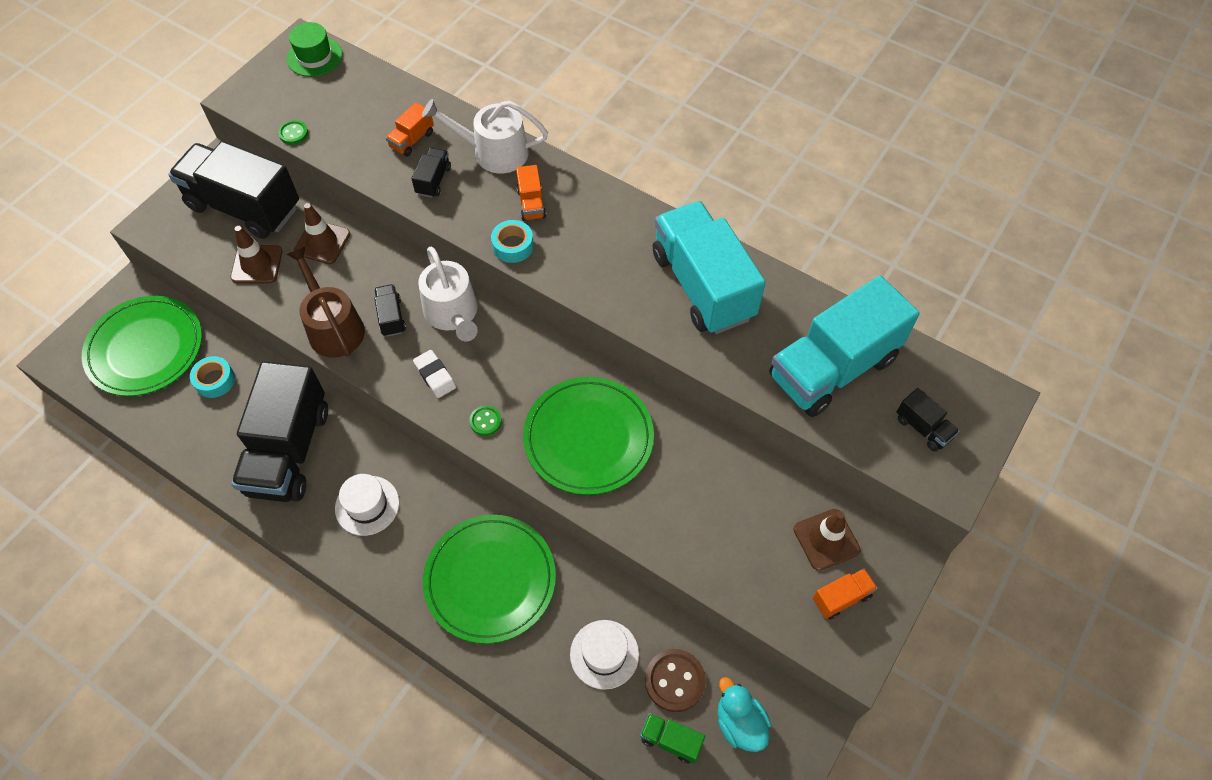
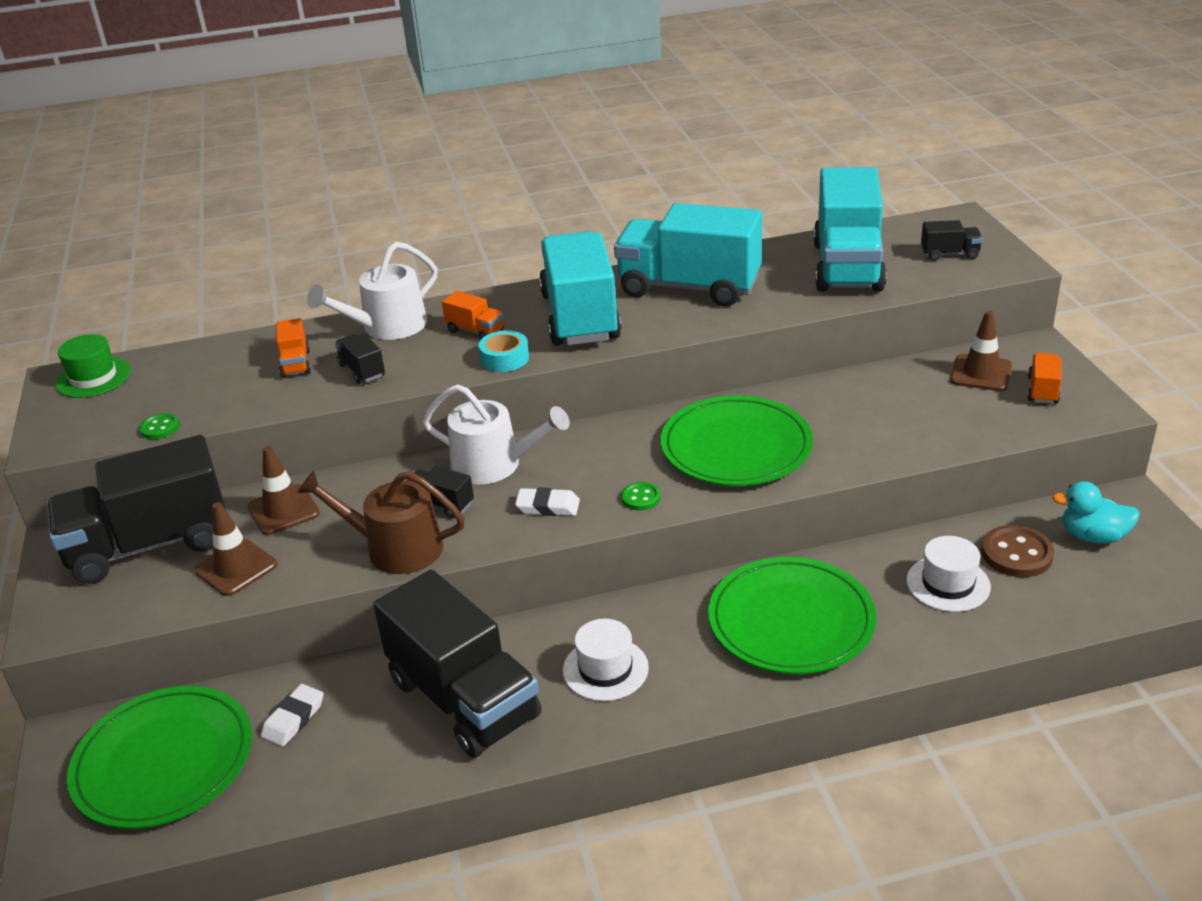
camera: 45 degrees left, 25 degrees down
(215, 380) = (293, 719): turquoise tape -> white eraser
(602, 249) = (580, 317): none -> turquoise truck
(670, 740) = (1075, 585): green truck -> none

